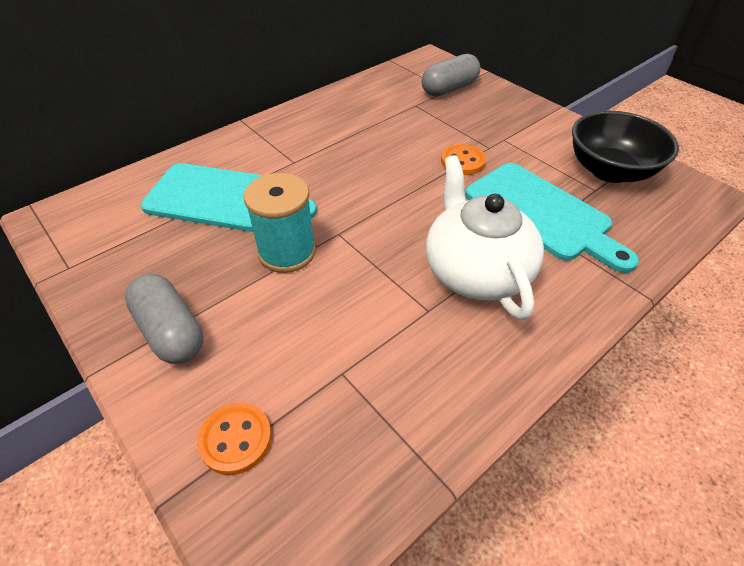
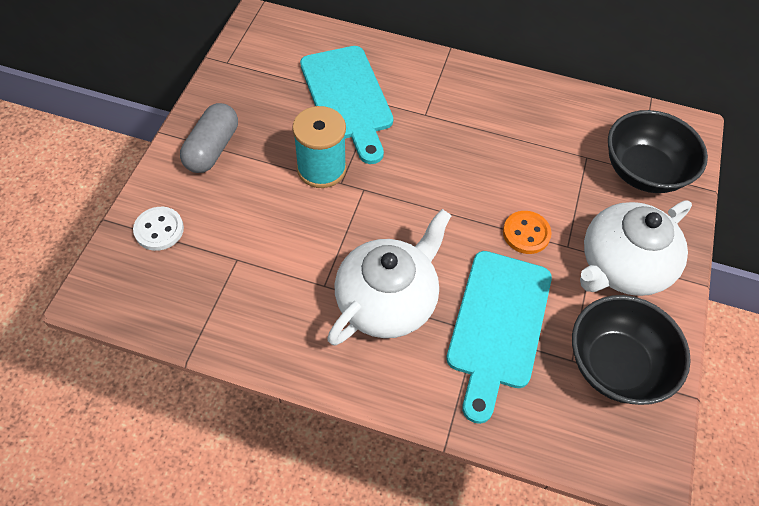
camera: 55 degrees right, 10 degrees up
(236, 439) = (159, 230): orange button -> white button
(449, 88) = (643, 171): grey capsule -> black bowl
(524, 131) = (622, 266): none -> white teapot

